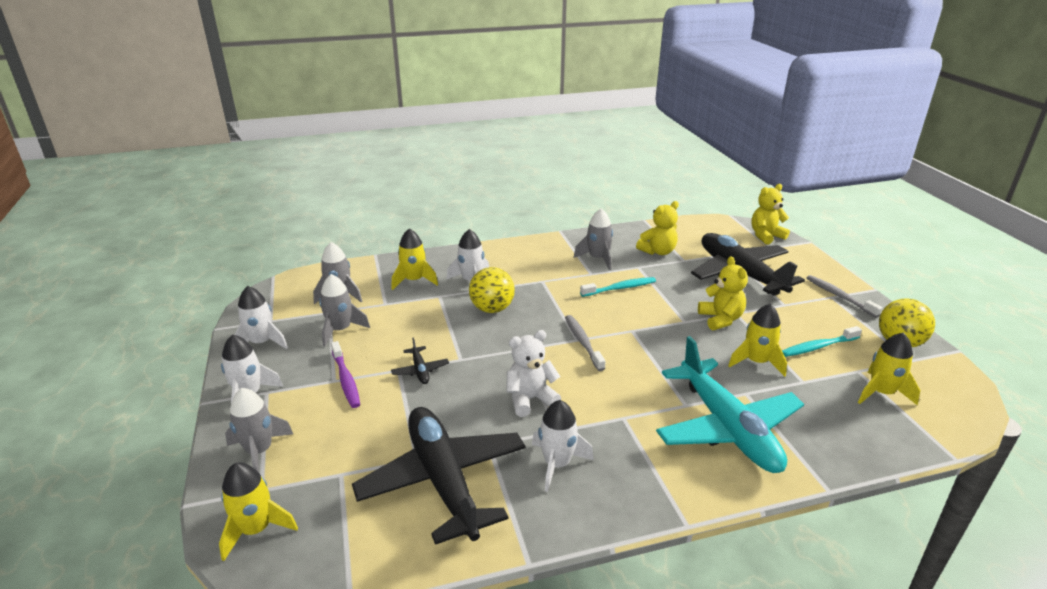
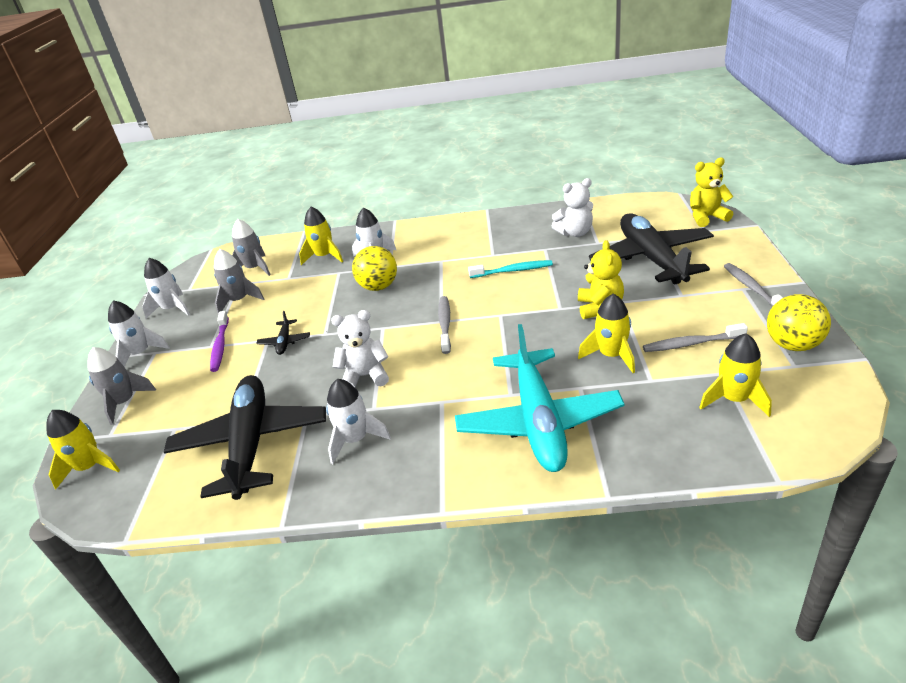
camera: 20 degrees right, 5 degrees up
(597, 258) = (508, 239): grey rocket -> none
(658, 251) = (575, 233): yellow teddy bear -> white teddy bear
(818, 347) = (691, 344): turquoise toothbrush -> grey toothbrush

